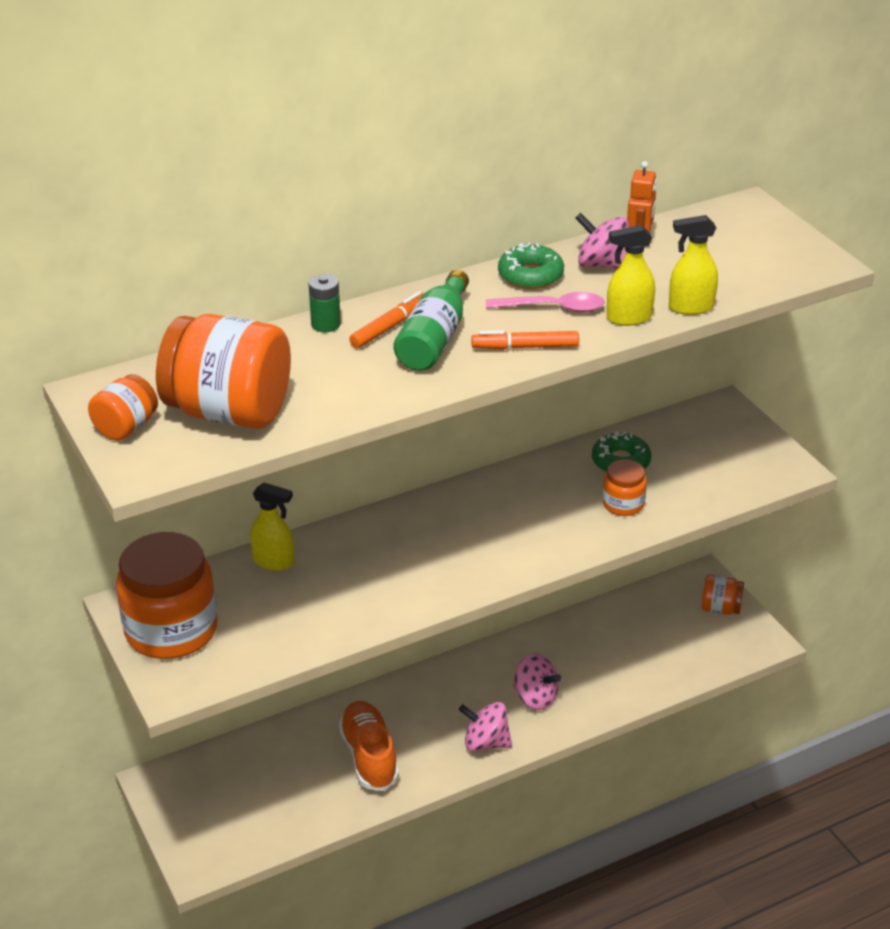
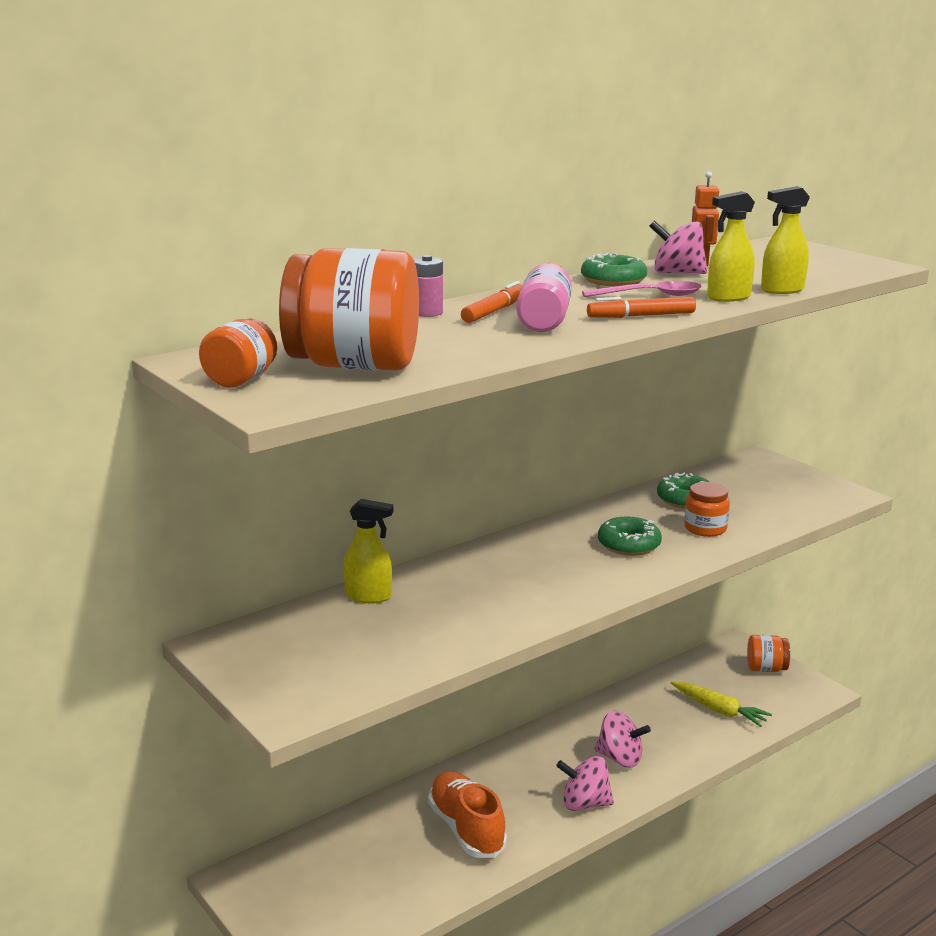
camera: 10 degrees left, 15 degrees down
(171, 630) = (272, 661): orange jar -> none
(325, 324) = (427, 312): green battery -> pink battery
(434, 339) = (545, 315): green bottle -> pink bottle
(539, 519) = (629, 544): none -> green donut
(653, 653) = (719, 710): none -> yellow carrot

